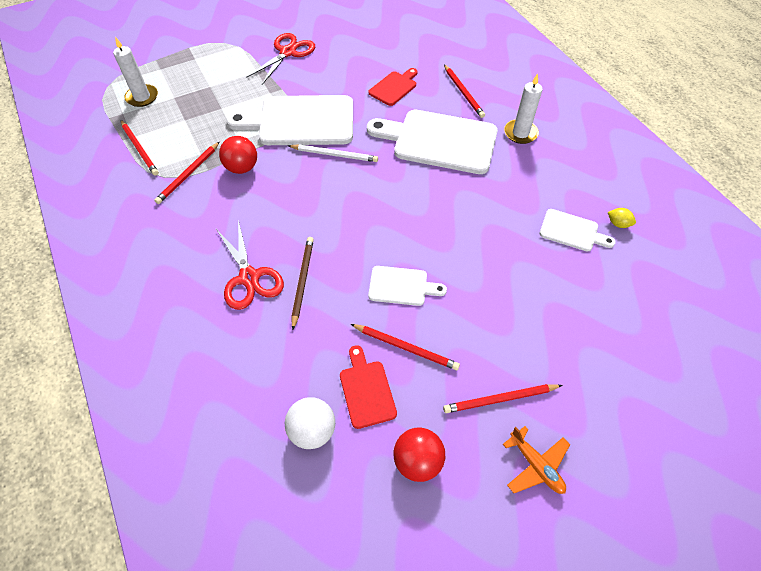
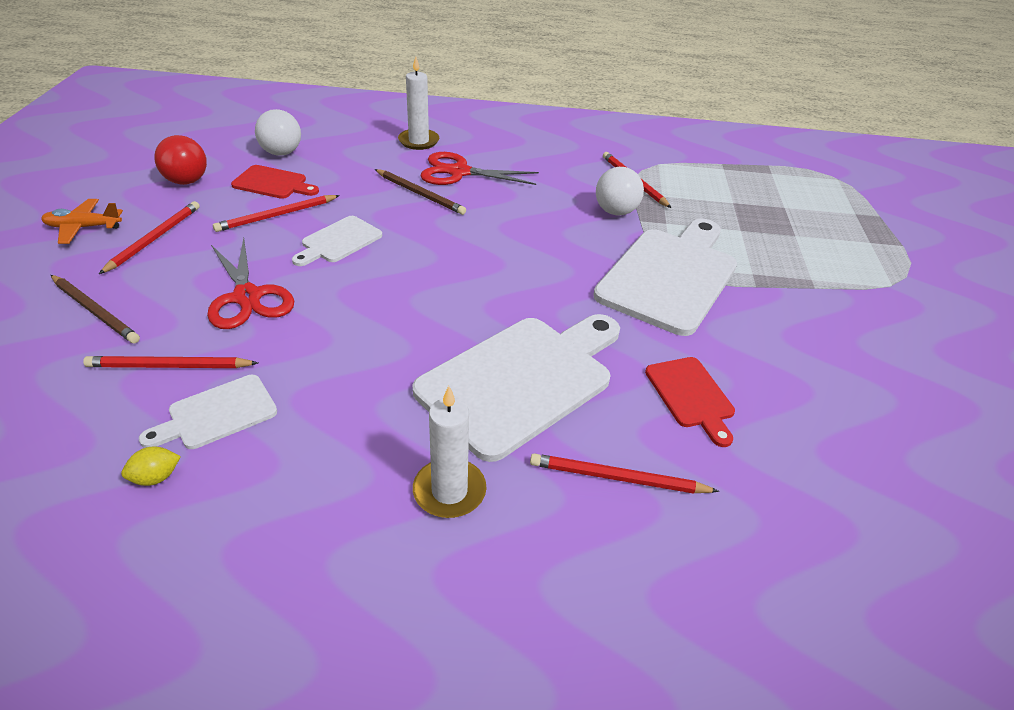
camera: 120 degrees right, 15 degrees down
(139, 149) = (699, 168): red pencil -> red pencil (170, 366)
(142, 97) = (797, 190): white candle -> white candle (418, 141)
(242, 168) = (615, 212): red ball -> white ball
(287, 52) = (854, 323): red scissors -> red scissors (247, 297)
(334, 154) = (580, 277): white pencil -> none
(582, 355) = (95, 311): none -> brown pencil

